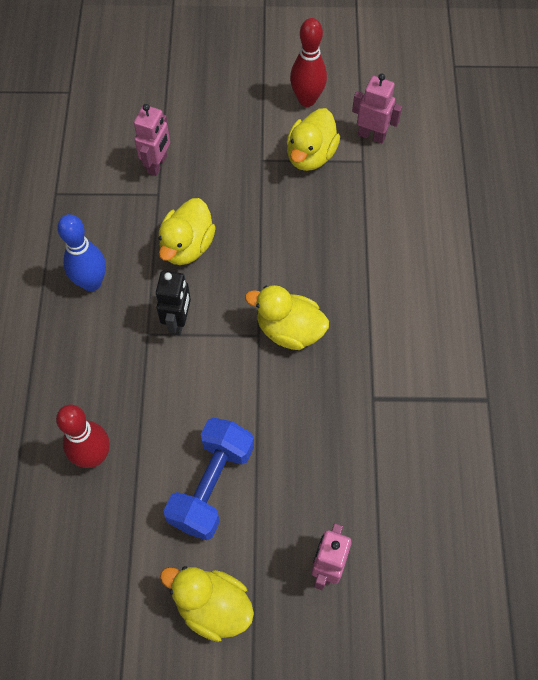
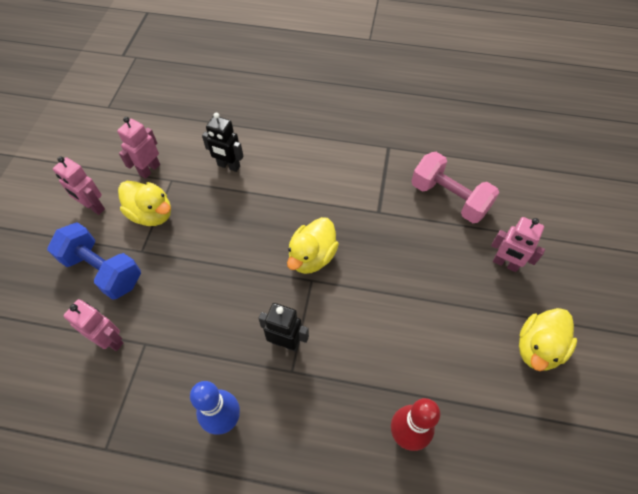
camera: 80 degrees left, 5 degrees down
(187, 246) = (210, 325): yellow duck -> none
(212, 485) = (439, 335): blue dumbbell -> blue dumbbell (103, 270)
(307, 100) = (93, 207): red bowling pin -> pink robot
(399, 214) = (228, 166): none -> black robot
(417, 488) = (449, 198): none -> pink dumbbell

